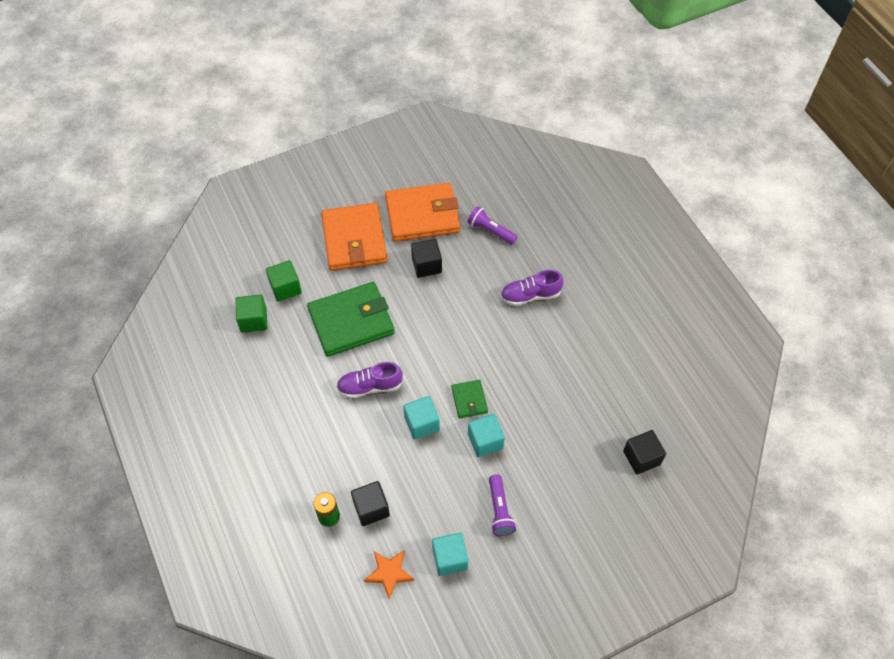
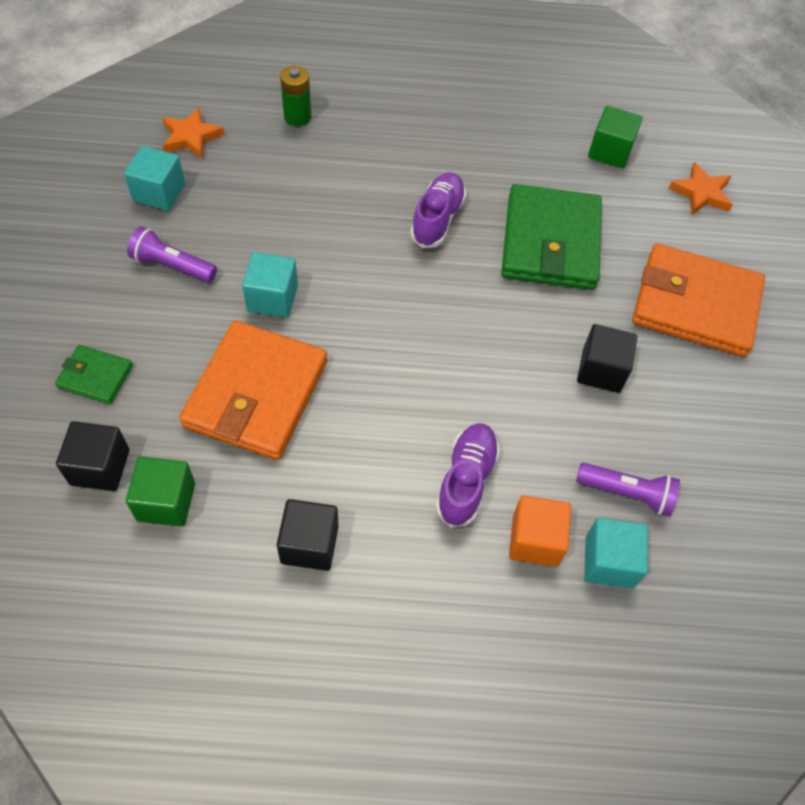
camera: 115 degrees right, 0 degrees up
(263, 262) = (701, 193): none -> orange star
(285, 288) = (646, 199): green cube -> green cube (166, 502)
(371, 508) = (276, 153): black cube -> black cube (309, 544)
(421, 423) = (347, 246): turquoise cube -> turquoise cube (609, 562)
(422, 215) = (706, 412): orange wallet -> orange wallet (256, 394)
(469, 400) = (343, 311): green wallet -> green wallet (95, 377)
(490, 231) = (627, 493): purple flashlight -> purple flashlight turned 45 degrees clockwise
(540, 256) = (535, 540): none -> orange cube

